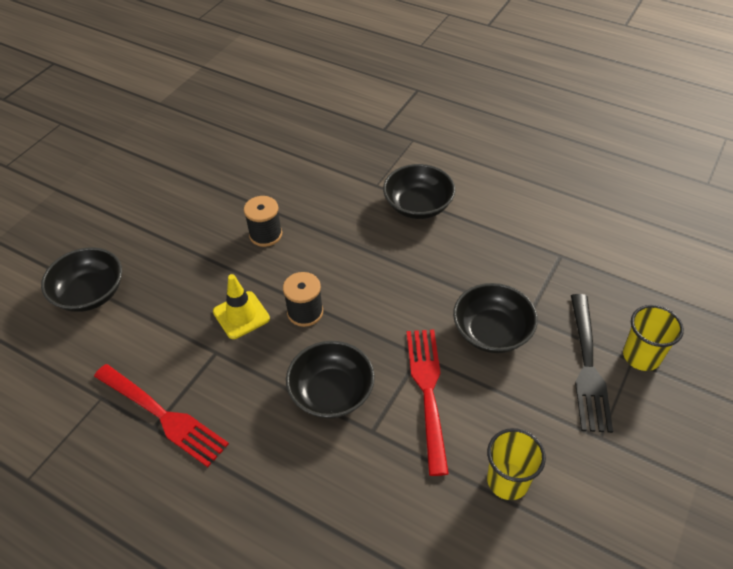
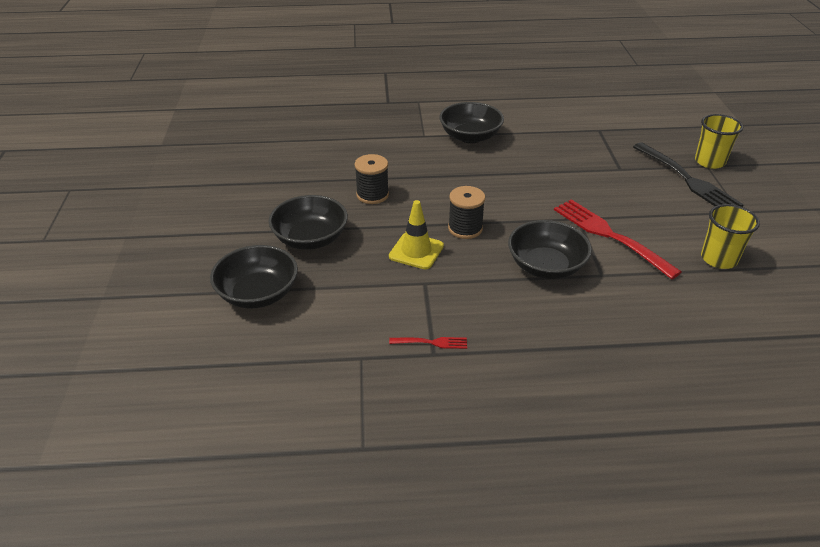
camera: 35 degrees left, 10 degrees down
(162, 415) = (431, 342): red fork -> red fork, size x0.45
(492, 332) = (608, 186): black bowl -> black bowl (310, 238)

